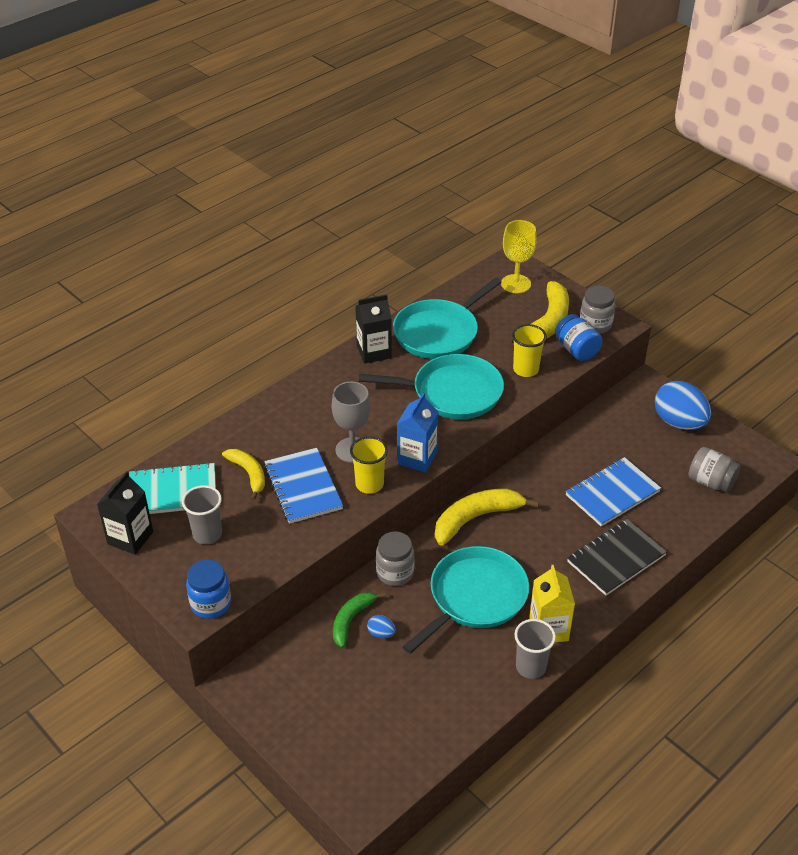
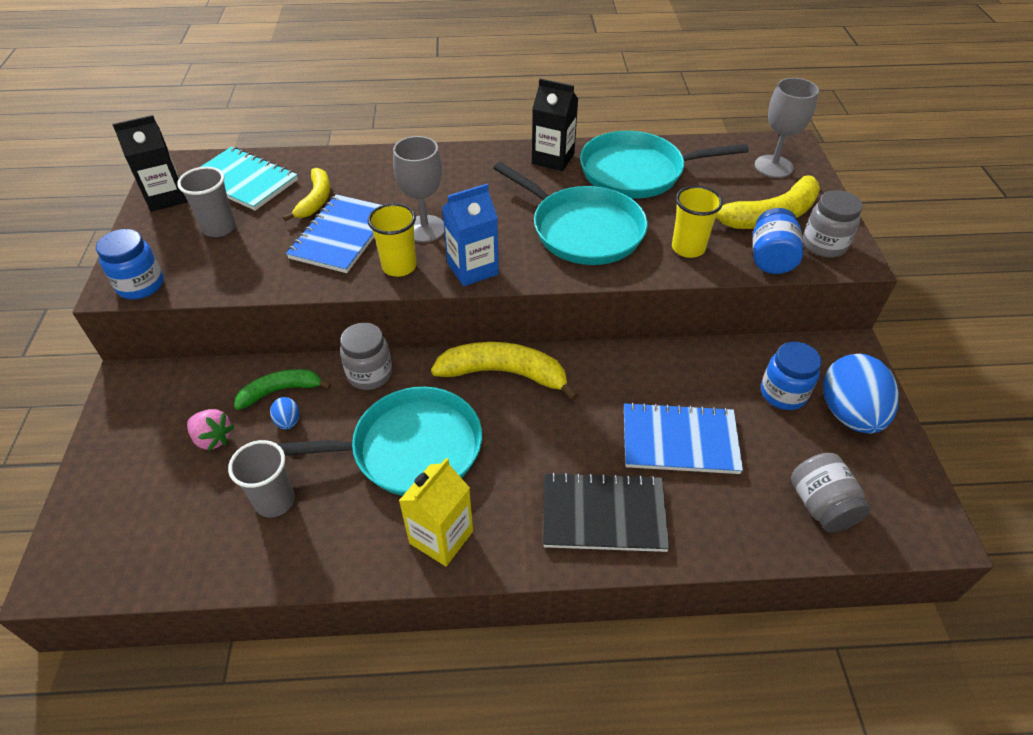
camera: 40 degrees right, 5 degrees up
(347, 675) = (213, 438): none -> pink strawberry
(516, 284) = (773, 166): yellow goblet -> grey goblet
(531, 667) = (375, 564): grey cup -> grey cup (275, 501)
(637, 432) = (783, 393): none -> blue jar

